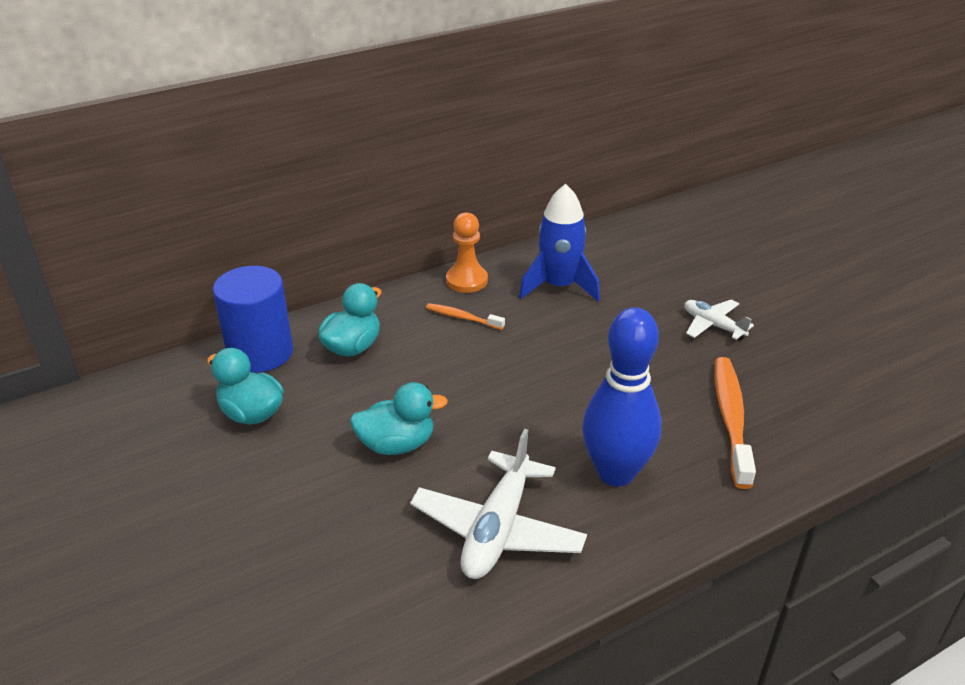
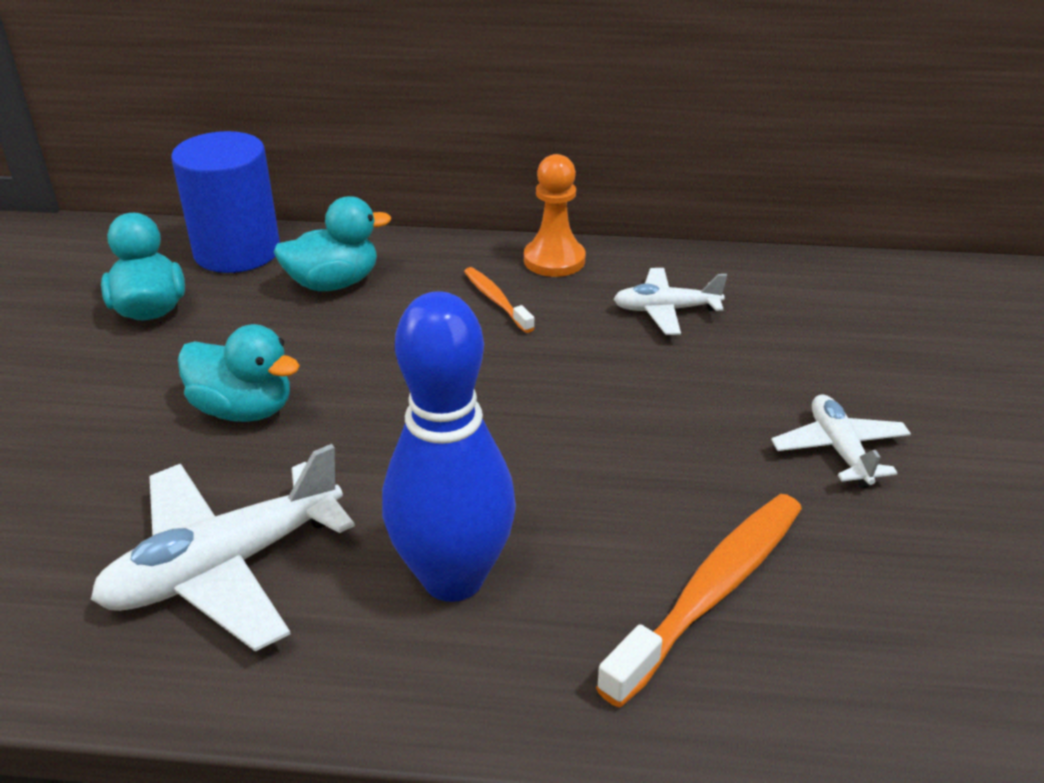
camera: 35 degrees right, 0 degrees up
(559, 286) = (666, 310): blue rocket -> white plane

